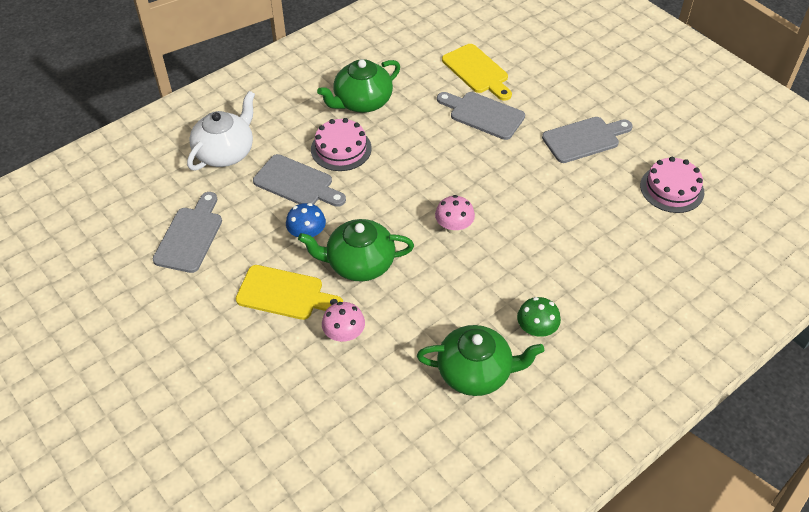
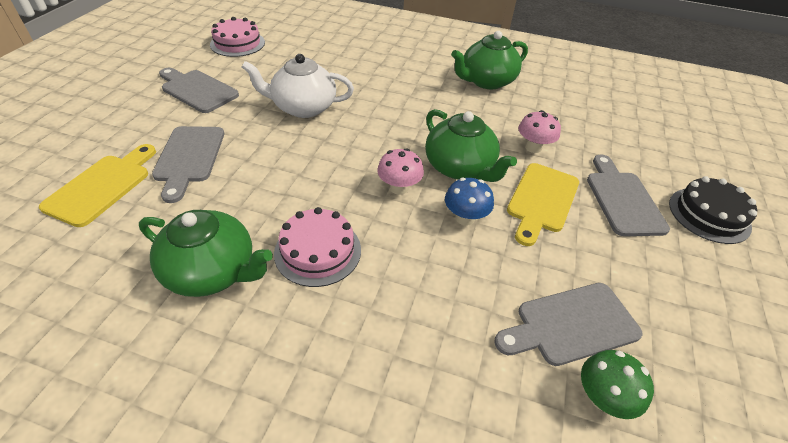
camera: 125 degrees left, 5 degrees down
(175, 402) = (709, 215): none -> black cake
(225, 152) = (414, 383): white teapot -> white teapot (303, 107)
(284, 294) = (541, 200): yellow cutting board -> yellow cutting board turned 135 degrees counterclockwise
(297, 183) = (404, 265): grey cutting board -> grey cutting board (622, 199)
(454, 227) = (366, 128): pink mushroom -> pink mushroom (399, 188)
(475, 372) = (486, 81): green teapot -> green teapot turned 90 degrees counterclockwise
(536, 330) = (426, 67): green mushroom -> green mushroom (602, 398)

